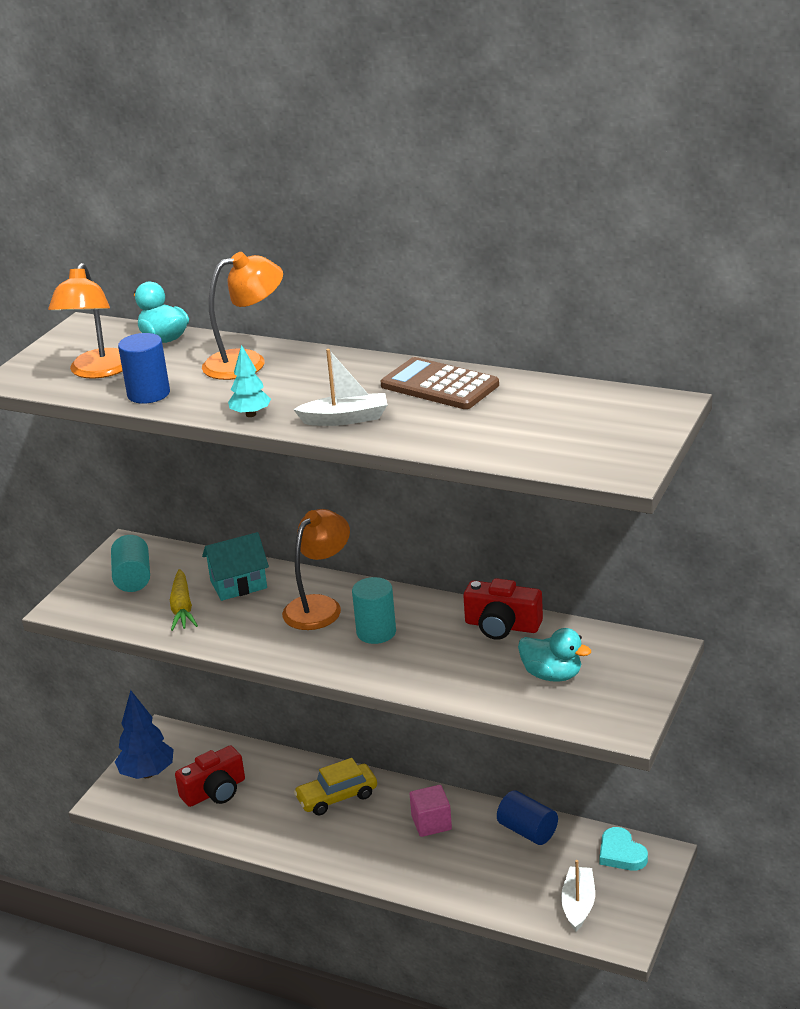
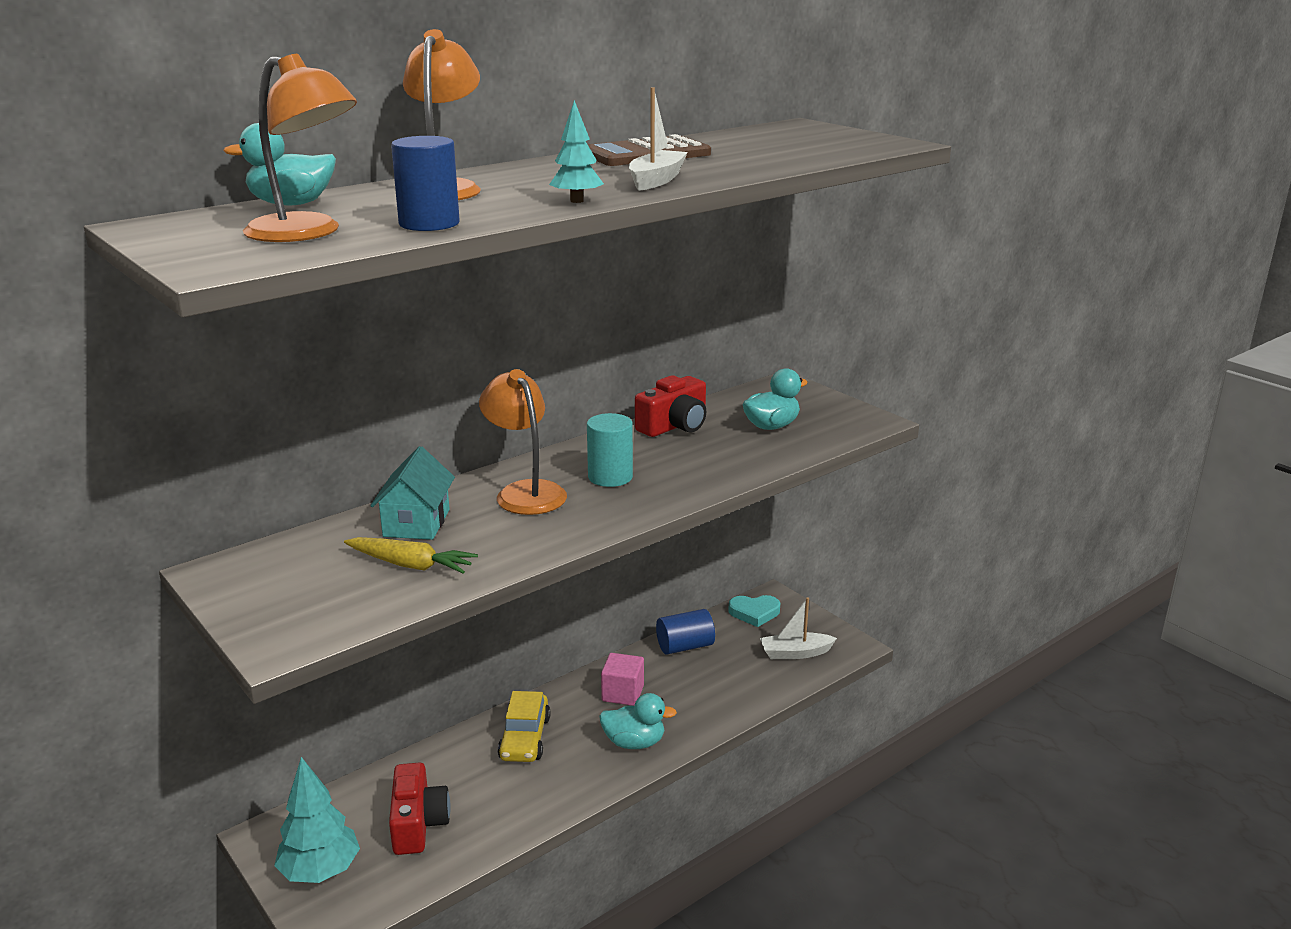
camera: 65 degrees left, 5 degrees down
(133, 578) = (295, 582): turquoise cylinder -> none
(147, 773) = (320, 871): blue tree -> turquoise tree
(374, 856) = (634, 742): none -> turquoise duck
(578, 904) = (795, 653): white boat -> white boat turned 45 degrees counterclockwise

